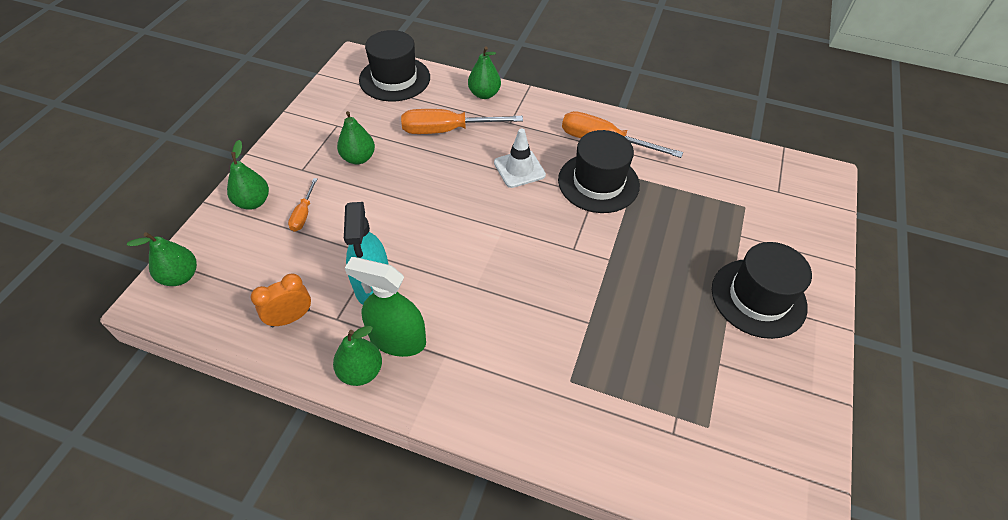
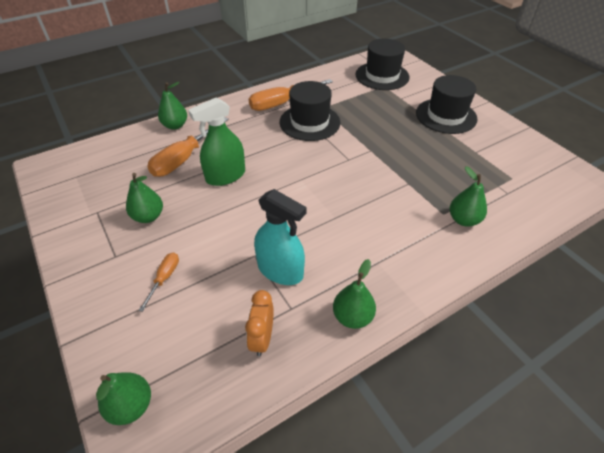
camera: 50 degrees left, 5 degrees down
(253, 202) = (109, 306): green pear -> green pear (463, 220)
(303, 214) = (164, 278): orange screwdriver -> orange screwdriver turned 120 degrees counterclockwise
(394, 79) = (96, 157): black hat -> black hat (382, 76)
(397, 339) = (342, 281): green spray bottle -> green spray bottle (225, 176)
(519, 169) = (260, 146): white traffic cone -> none

